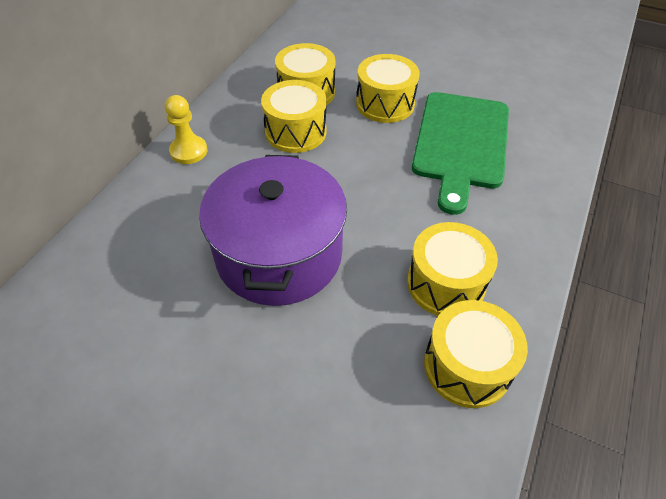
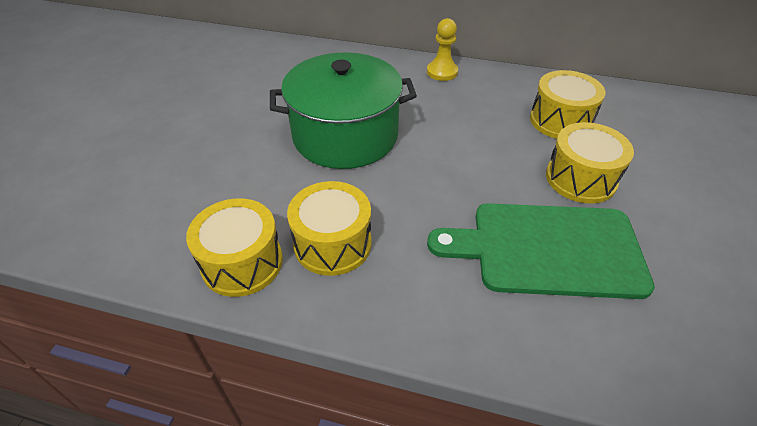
camera: 80 degrees right, 5 degrees down
(279, 254) = (345, 135): purple pot -> green pot
(295, 132) = (497, 122): yellow drum -> none

